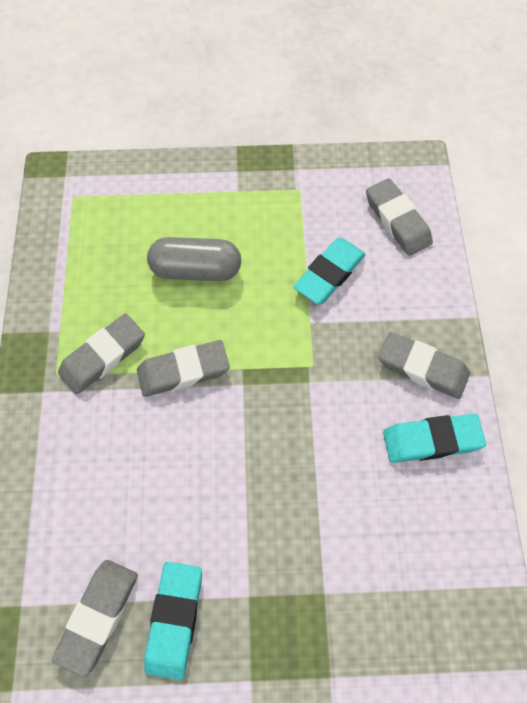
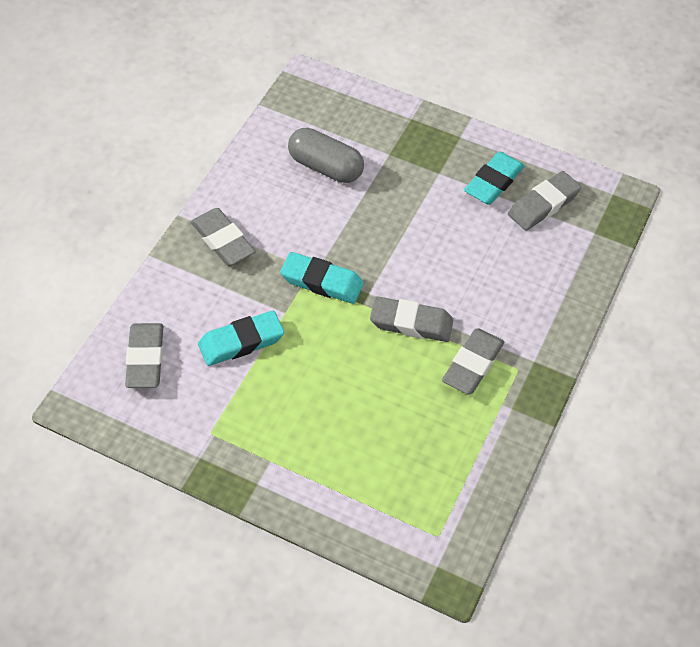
camera: 155 degrees left, 10 degrees down
(103, 356) = (472, 365): grey eraser -> grey eraser turned 45 degrees counterclockwise
(196, 270) = (355, 401): grey capsule -> grey capsule (325, 167)
(431, 440) = (254, 196): turquoise eraser -> turquoise eraser (321, 282)

